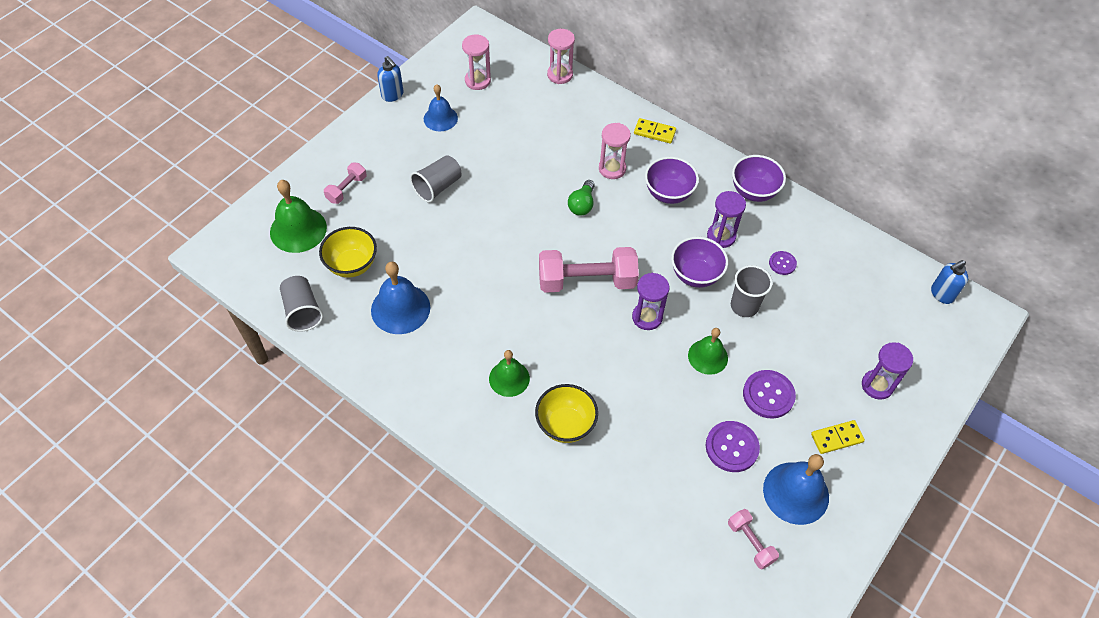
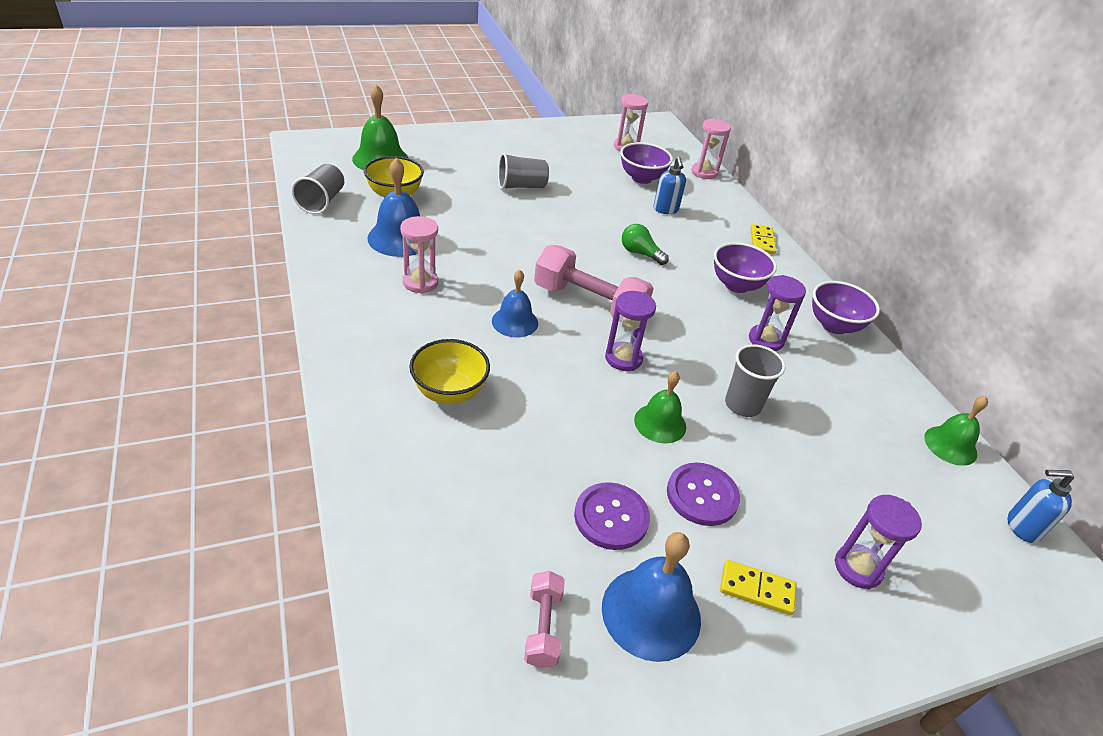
camera: 30 degrees right, 15 degrees down
(346, 189) = (446, 156): pink dumbbell -> none
(392, 95) = (546, 126): blue soap dispenser -> blue soap dispenser (665, 210)
(440, 118) = (570, 153): blue bell -> blue bell (515, 322)
(509, 378) = (436, 330): green bell -> green bell (950, 445)
(582, 205) = (640, 253): green light bulb -> green light bulb turned 75 degrees clockwise
(612, 169) = (694, 245): pink hourglass -> pink hourglass (420, 282)
(654, 132) = (762, 241): yellow domino -> yellow domino turned 45 degrees clockwise
(695, 275) = (709, 354): purple bowl -> purple bowl (641, 178)
(782, 263) = (820, 394): purple button -> none

